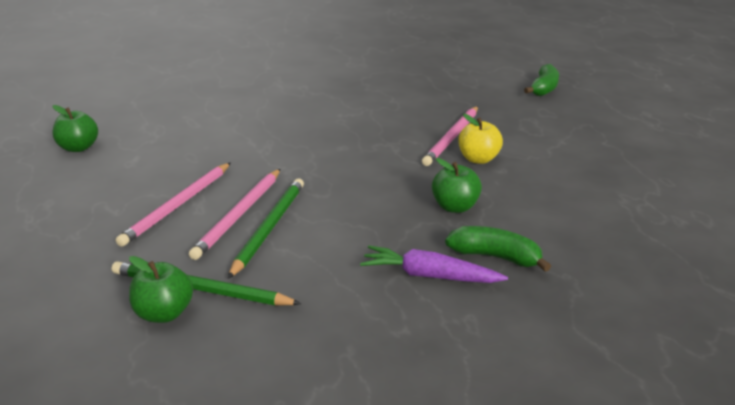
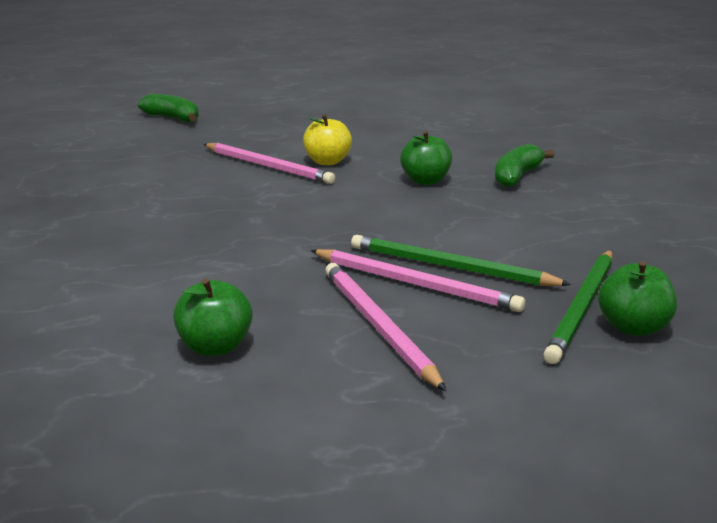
camera: 80 degrees left, 5 degrees down
(78, 148) = (99, 439): green apple -> green apple (215, 347)
(178, 205) = (378, 326): pink pencil -> pink pencil turned 150 degrees counterclockwise
(429, 276) = (548, 202): purple carrot -> none

